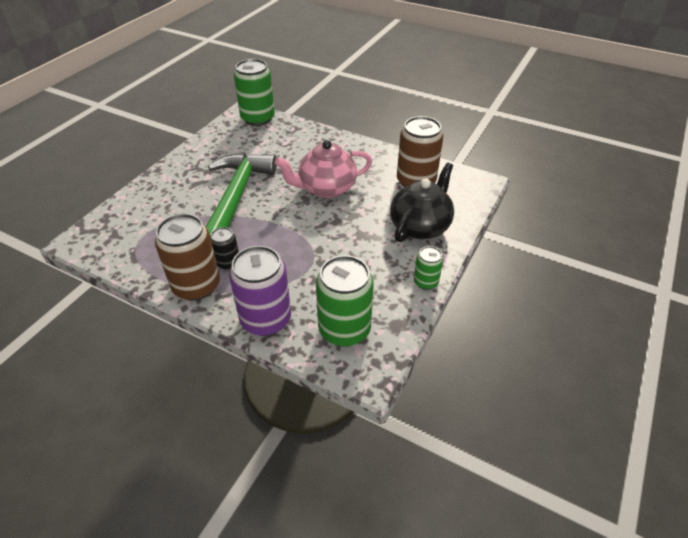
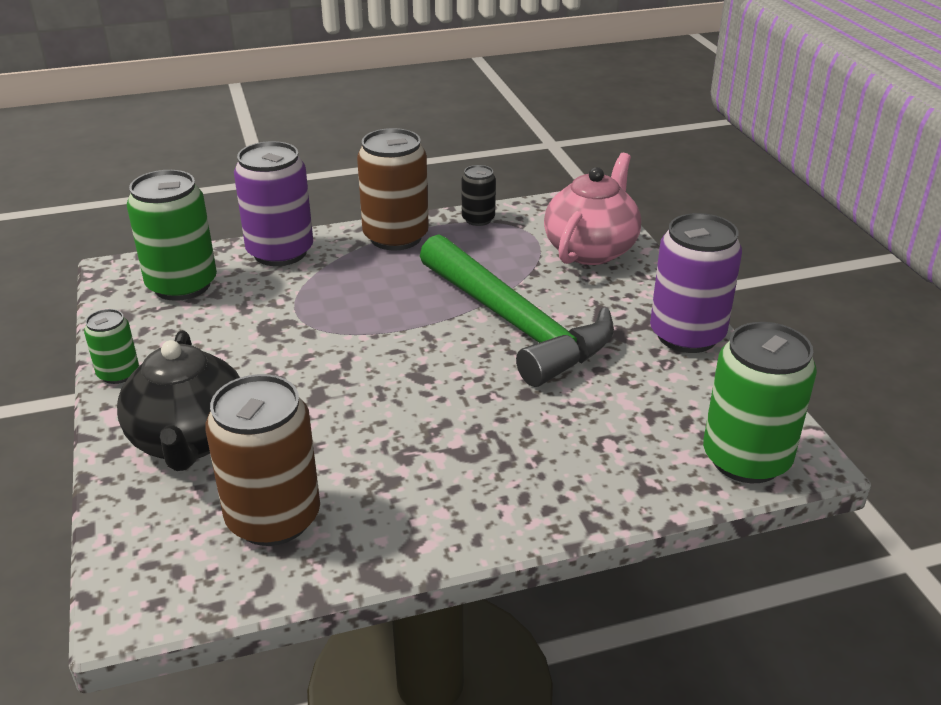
camera: 135 degrees right, 10 degrees down
(192, 155) = (687, 335): none -> purple can
(228, 262) = (398, 266): black can -> black can (478, 219)
(326, 188) = (413, 409): pink teapot -> pink teapot (591, 249)

